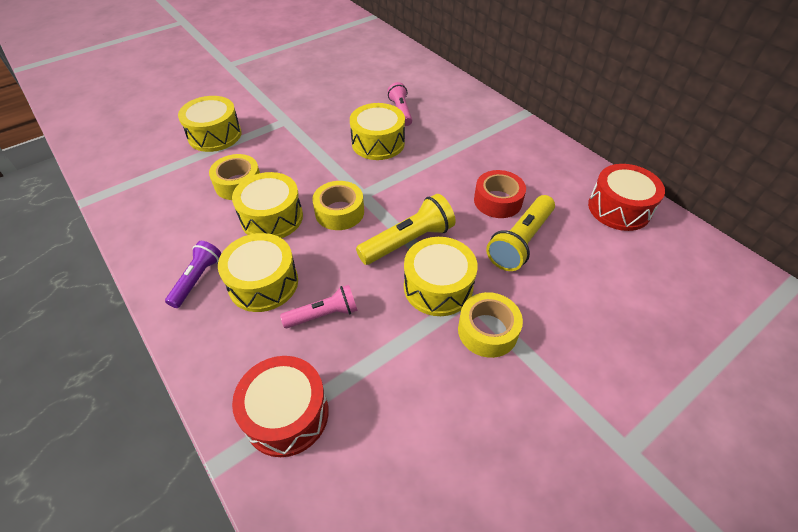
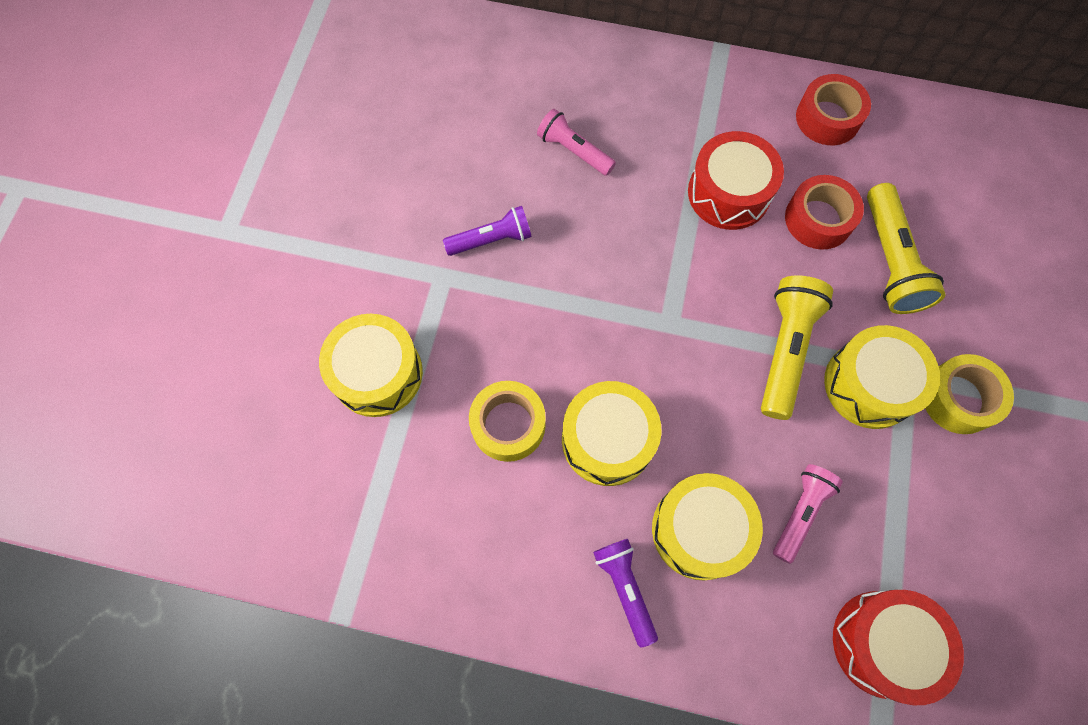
camera: 40 degrees left, 20 degrees up
(322, 120) = (491, 240): none -> purple flashlight
(339, 212) = (673, 369): yellow tape -> none
(378, 143) = (603, 227): yellow drum -> none
(555, 165) = (827, 118): none -> red tape
(619, 208) = (938, 138): red drum -> red drum (729, 193)

